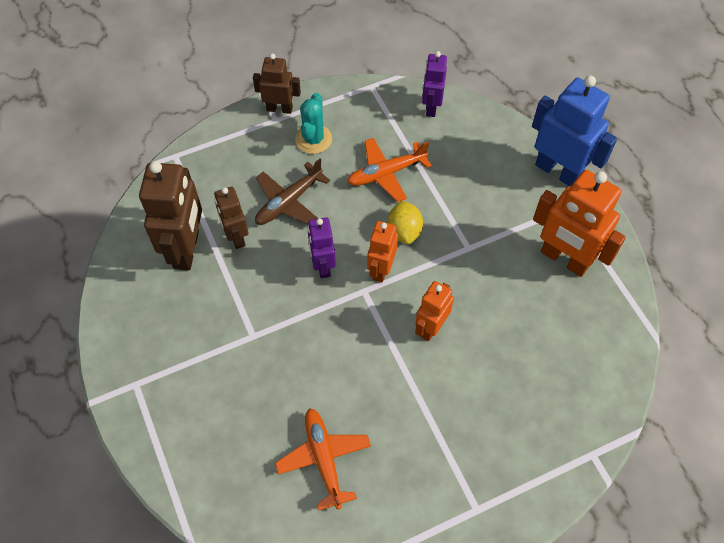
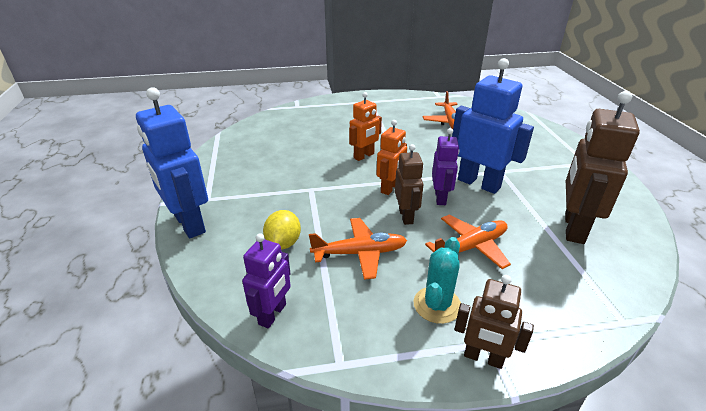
camera: 165 degrees left, 25 degrees down
(236, 236) = (524, 229): brown robot -> brown robot (406, 216)
(280, 302) = (479, 183): none -> blue robot
(288, 202) = (471, 247): brown plane -> orange plane
(404, 231) = (360, 207): yellow lemon -> yellow lemon (283, 243)
(564, 259) = (241, 171): orange robot -> none

